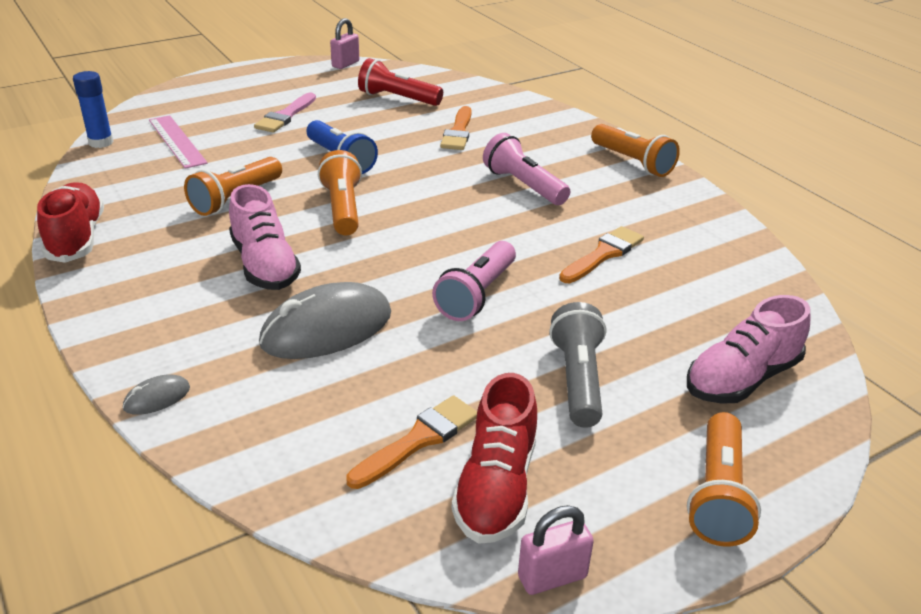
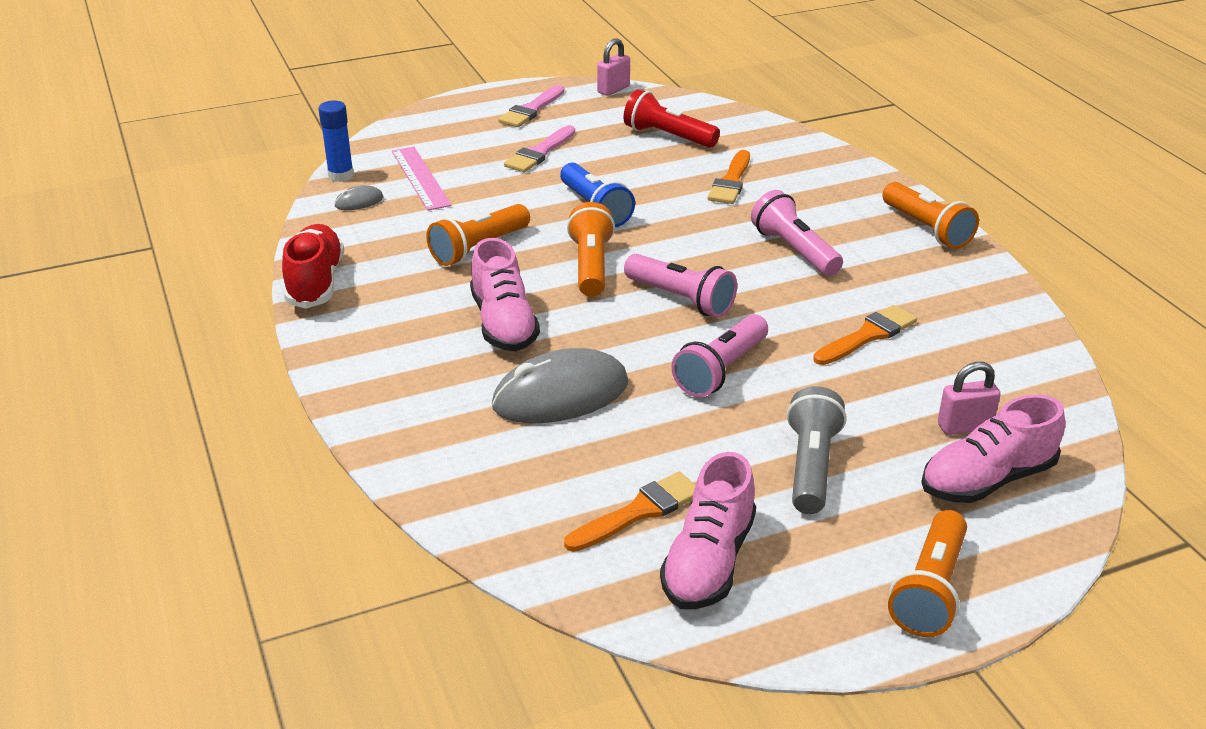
camera: 10 degrees right, 0 degrees up
(157, 398) = (390, 450): grey mouse -> grey mouse (359, 202)
(275, 82) = (531, 110): none -> pink brush
(430, 233) = (681, 299): none -> pink flashlight
(496, 486) = (708, 562): red shoe -> pink shoe
(552, 577) = (747, 647): pink padlock -> pink padlock (964, 426)

